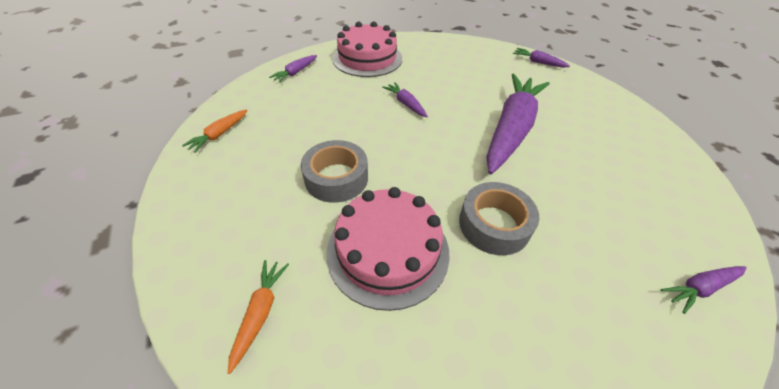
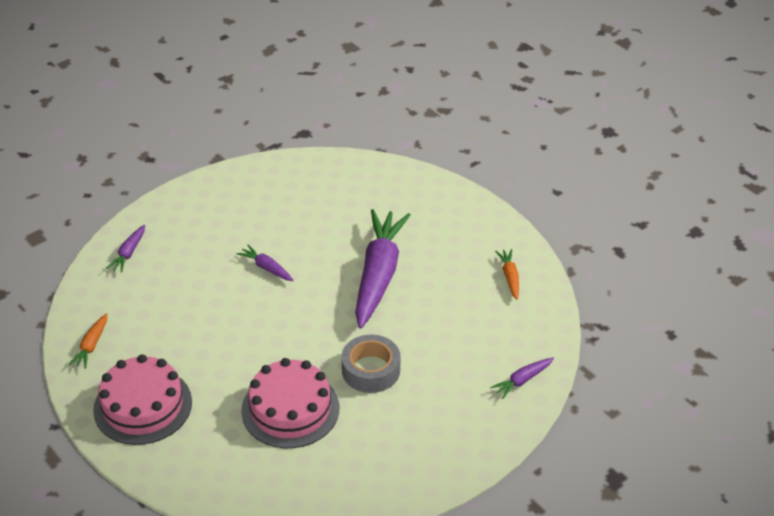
camera: 15 degrees left, 5 degrees down
(260, 312) = (212, 469): orange carrot -> orange carrot (510, 277)
(336, 178) = (226, 362): grey tape -> none
(367, 58) = (203, 213): pink cake -> pink cake (143, 406)
(538, 62) = (403, 177): purple carrot -> none

